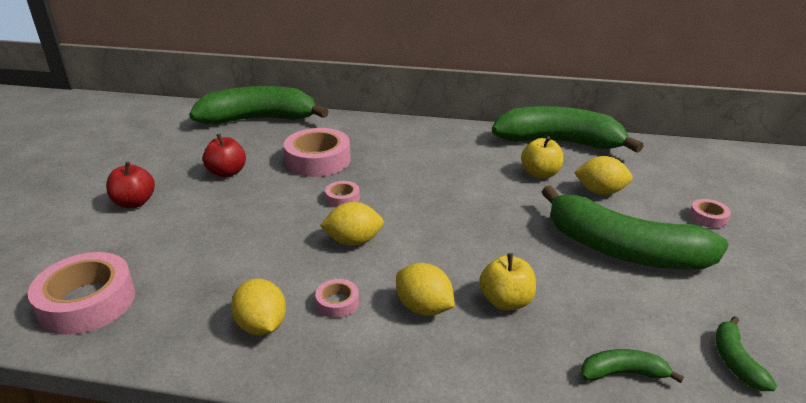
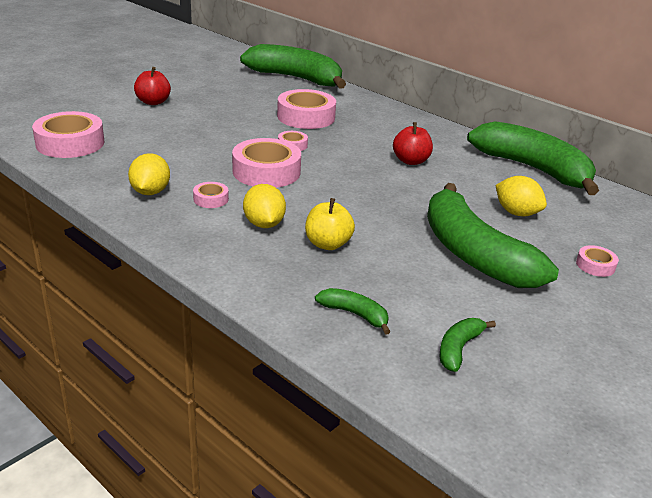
camera: 30 degrees right, 0 degrees up
(227, 173) = (232, 104): red apple -> red apple (411, 161)
(353, 241) = (266, 171): yellow lemon -> pink tape
(540, 174) = (479, 183): yellow apple -> none

